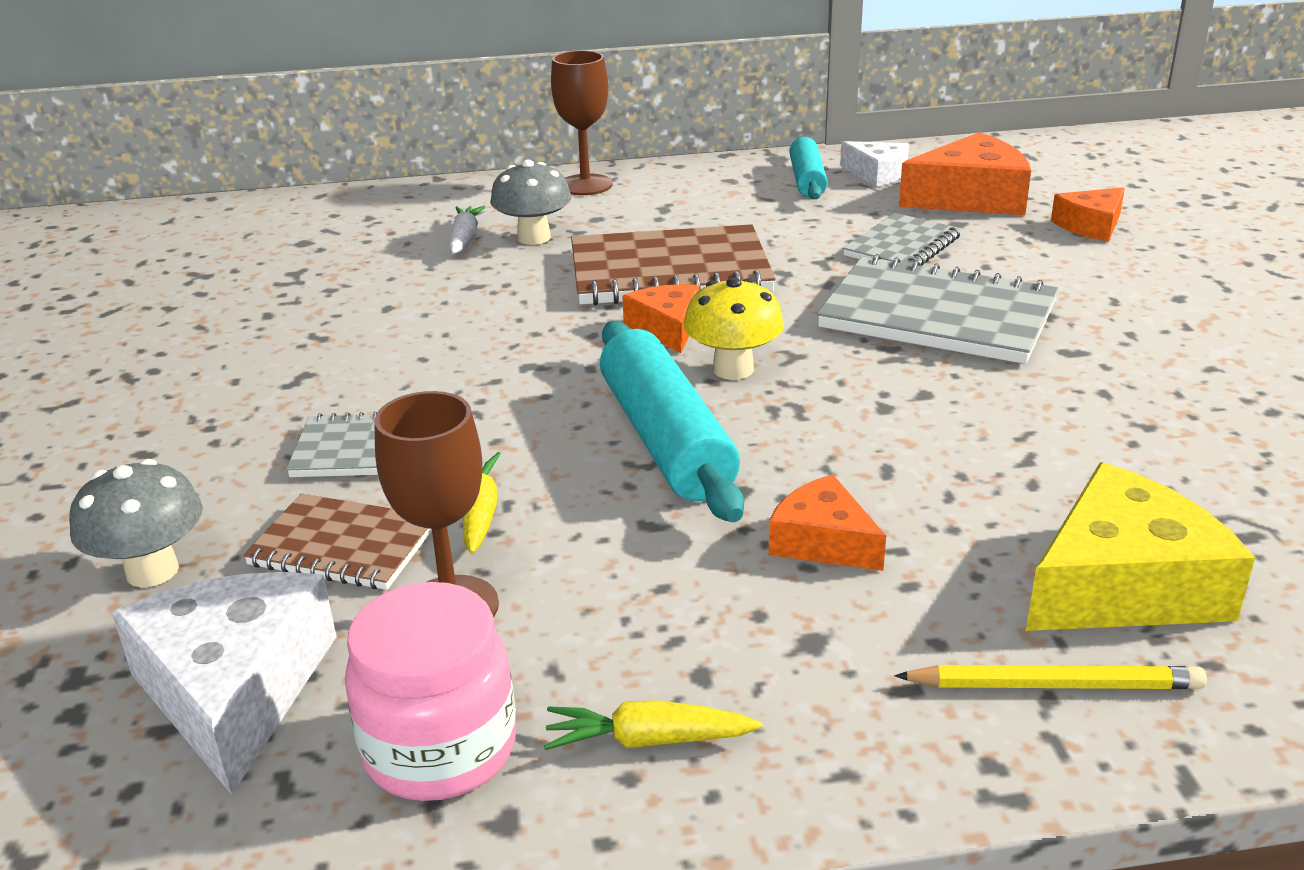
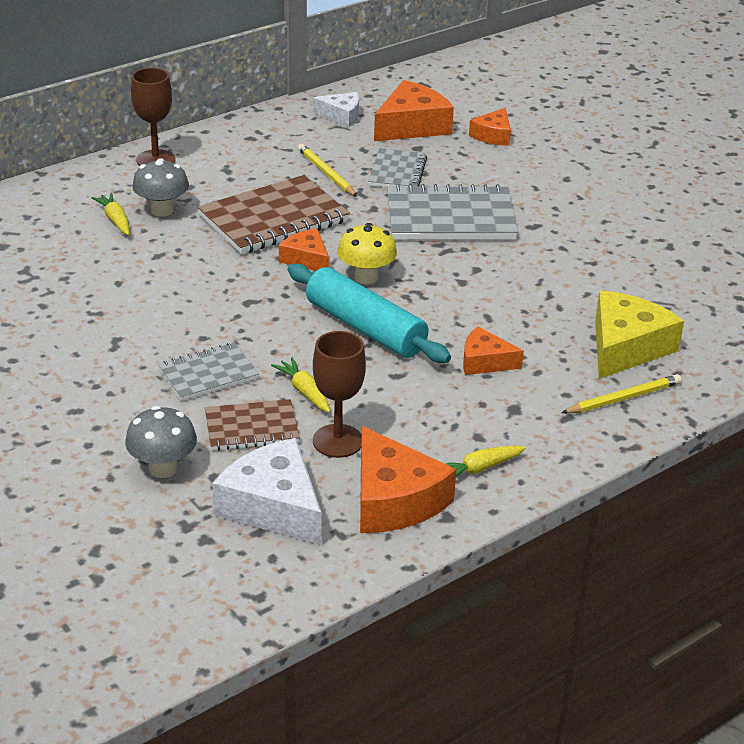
camera: 30 degrees left, 5 degrees up
(440, 749) = (394, 499): pink jar -> orange cheese
(465, 238) = (115, 220): white carrot -> yellow carrot
(795, 232) = (326, 173): none -> yellow pencil
(807, 180) = (301, 129): turquoise rolling pin -> none

